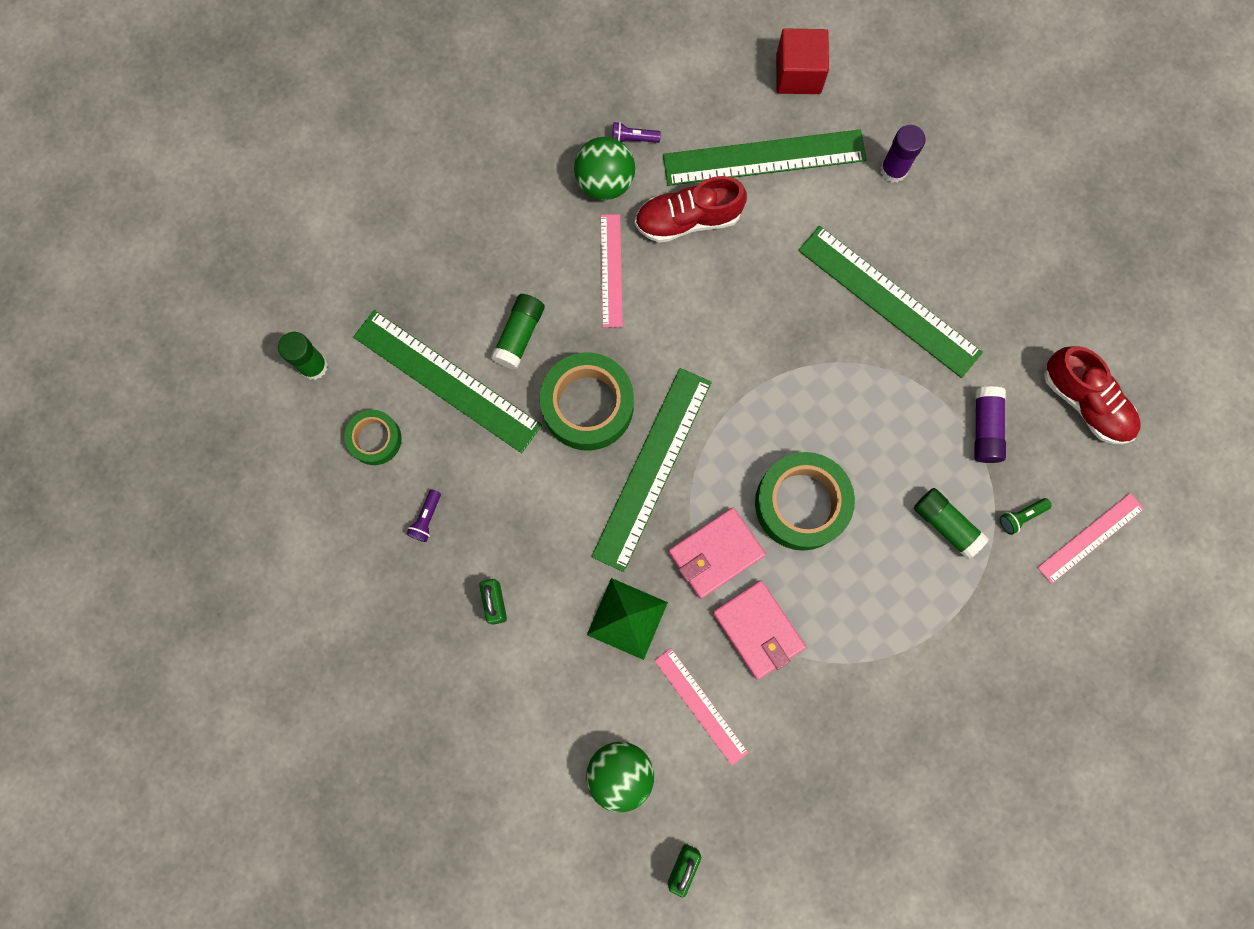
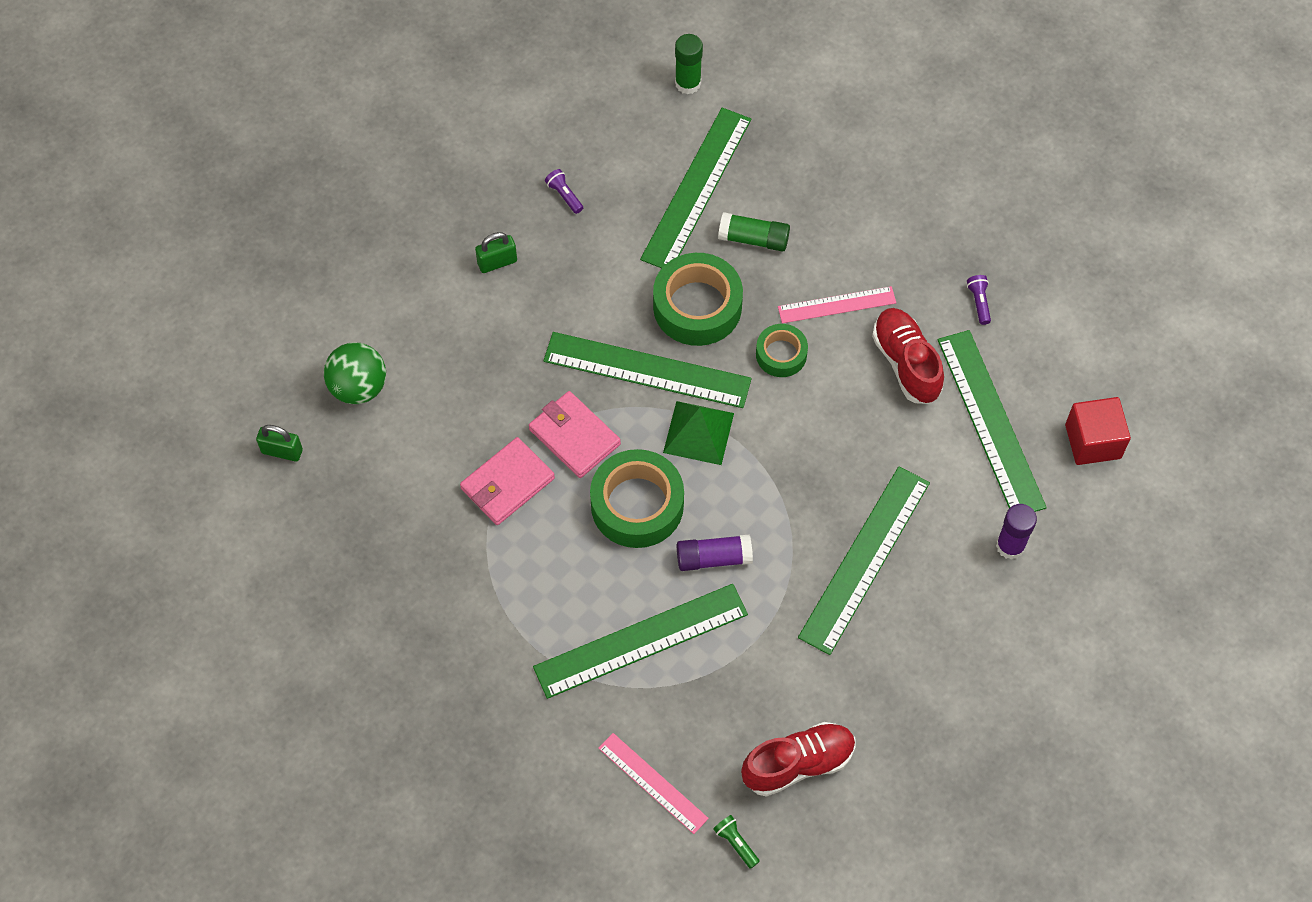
camera: 80 degrees right, 15 degrees down
(375, 439) = (630, 142): green tape -> green tape (781, 354)
(426, 518) = (564, 195): purple flashlight -> purple flashlight turned 45 degrees clockwise
(605, 182) = (926, 285): green ball -> none
(627, 618) = (500, 371): green pyramid -> green pyramid (698, 433)
(701, 706) = (428, 445): pink ruler -> none
(946, 524) = (641, 640): green glue stick -> green ruler
(985, 428) = (748, 667): purple glue stick -> purple glue stick (713, 558)
(1021, 516) = (662, 712): green flashlight -> green flashlight (736, 843)
(1085, 402) = (798, 764): red shoe -> red shoe turned 150 degrees counterclockwise

